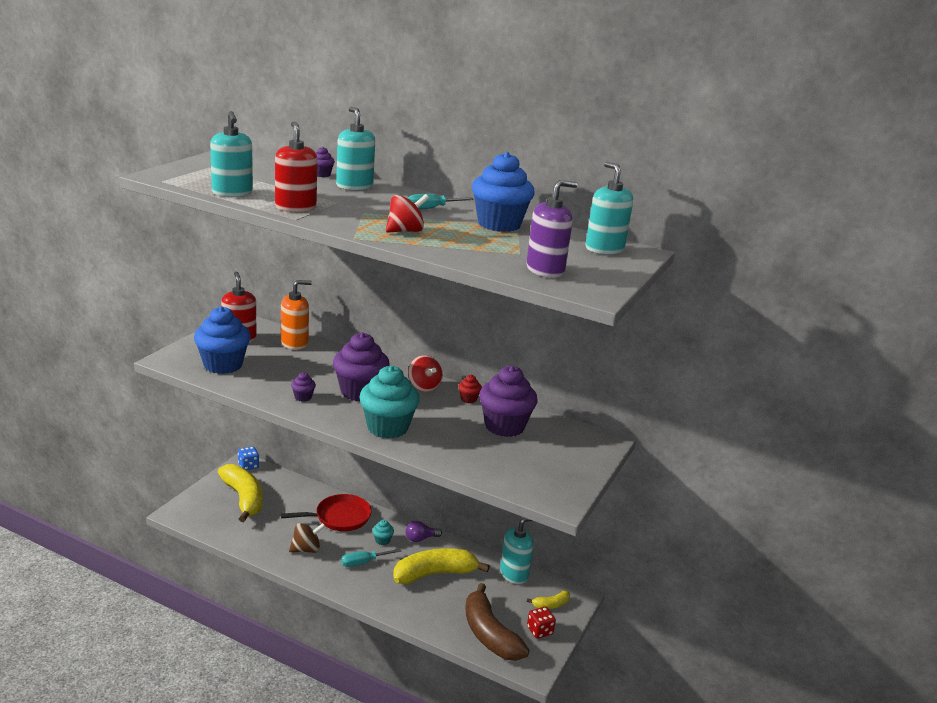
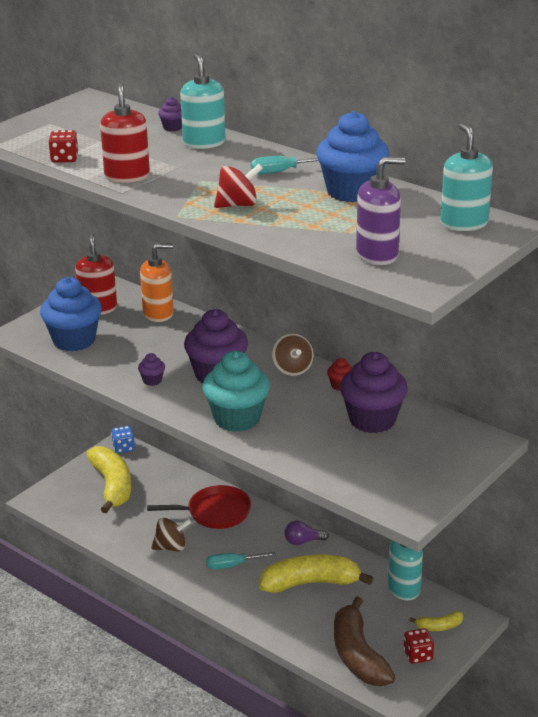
camera: 15 degrees right, 5 degrees up
(232, 193) = (64, 159): turquoise soap dispenser -> red dice
(382, 540) = (258, 541): turquoise cupcake -> none
(424, 386) = (292, 369): red spinning top -> brown spinning top

